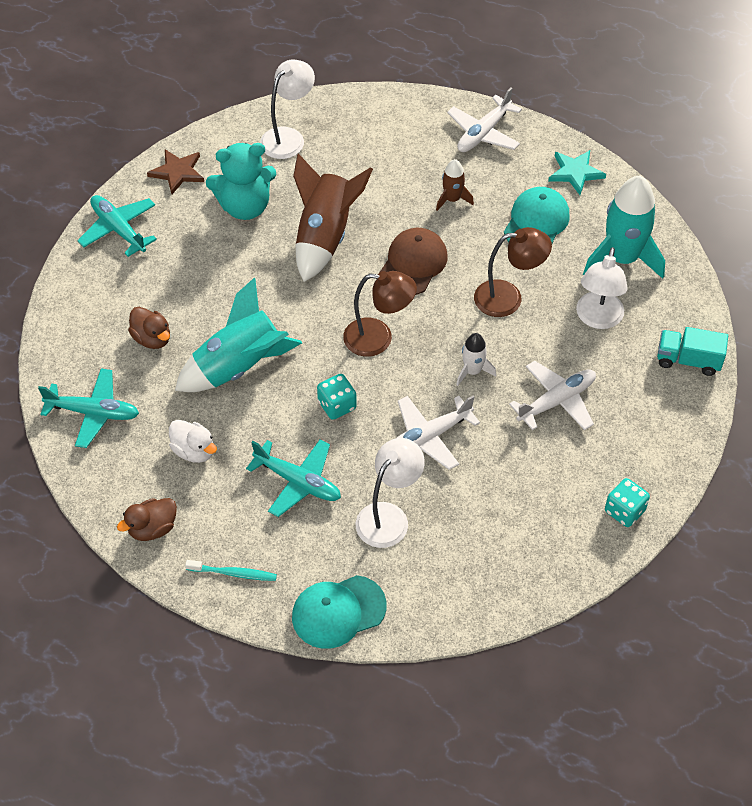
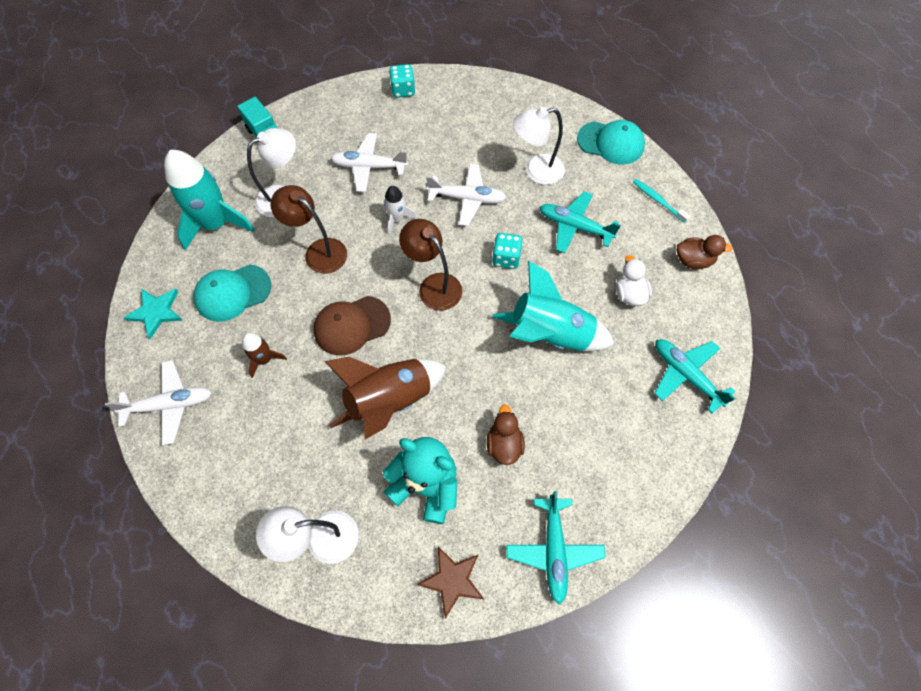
camera: 140 degrees left, 10 degrees up
(152, 338) = (599, 408): brown duck -> brown duck (504, 444)
(298, 482) = (574, 227): turquoise plane -> turquoise plane turned 45 degrees counterclockwise

